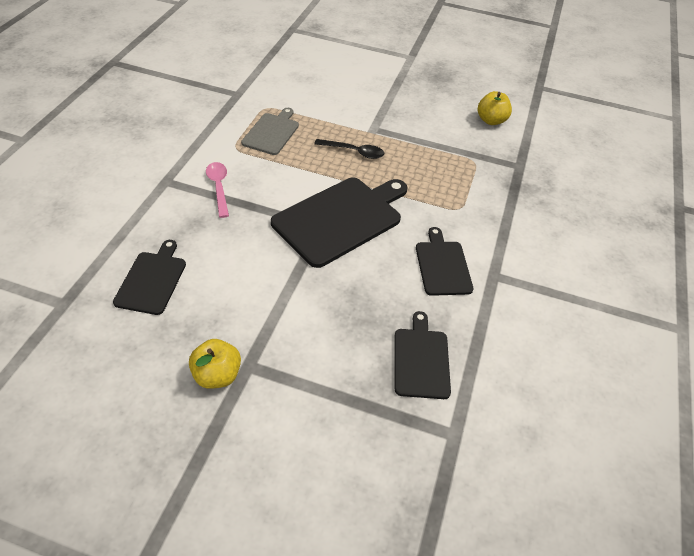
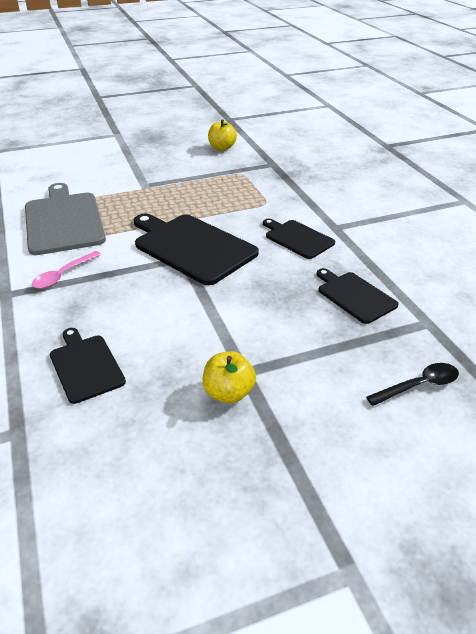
camera: 35 degrees left, 10 degrees down
(218, 187) = (63, 275): pink spoon -> pink spoon turned 90 degrees counterclockwise
(271, 132) = (63, 221): grey cutting board -> grey cutting board, size x1.76
(340, 218) = (191, 247): black cutting board -> black cutting board turned 60 degrees counterclockwise
(354, 152) = (148, 204): black spoon -> black spoon (419, 385)

